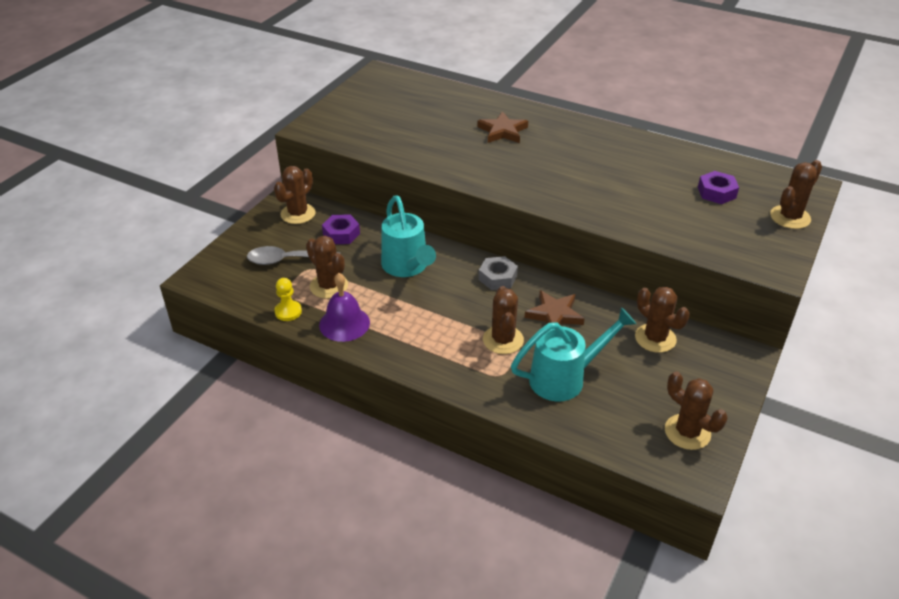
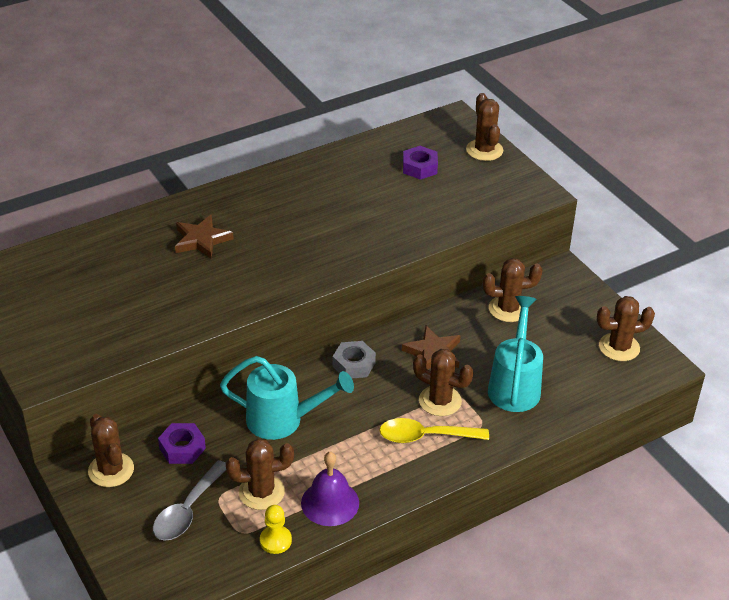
camera: 60 degrees left, 0 degrees up
(455, 347) = (425, 436): none -> yellow spoon

